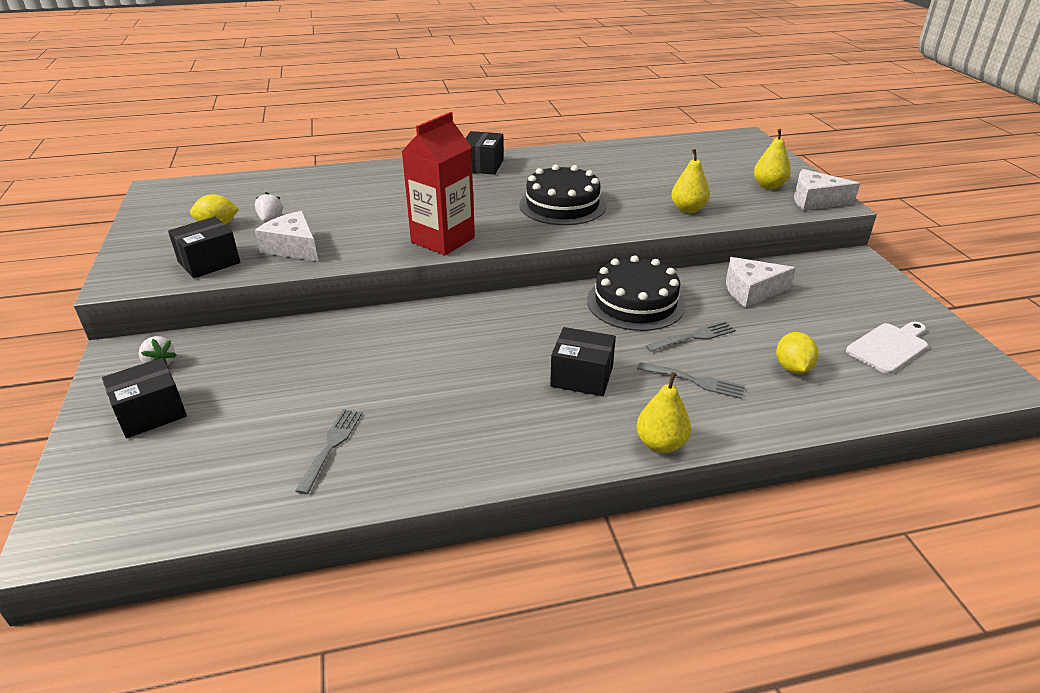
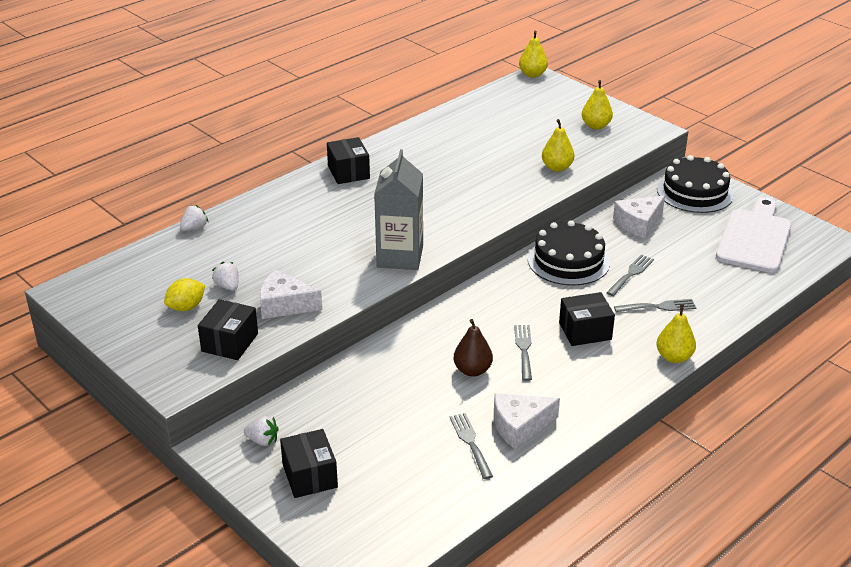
camera: 30 degrees left, 0 degrees up
(151, 413) = (310, 476): black box -> black box turned 45 degrees counterclockwise
(307, 173) = (194, 228): none -> white strawberry
(420, 372) = (472, 370): none -> brown pear
(443, 240) = (400, 257): red carton -> grey carton
(495, 371) = (524, 349): none -> grey fork
(562, 205) = (458, 193): black cake -> black cake (695, 192)
(743, 134) = (532, 74): none -> yellow pear
(792, 368) = (709, 275): yellow lemon -> none
(815, 201) = (639, 131): white cheese -> white cheese (519, 426)
(889, 347) = (754, 238): white cutting board -> white cutting board, size x1.64

